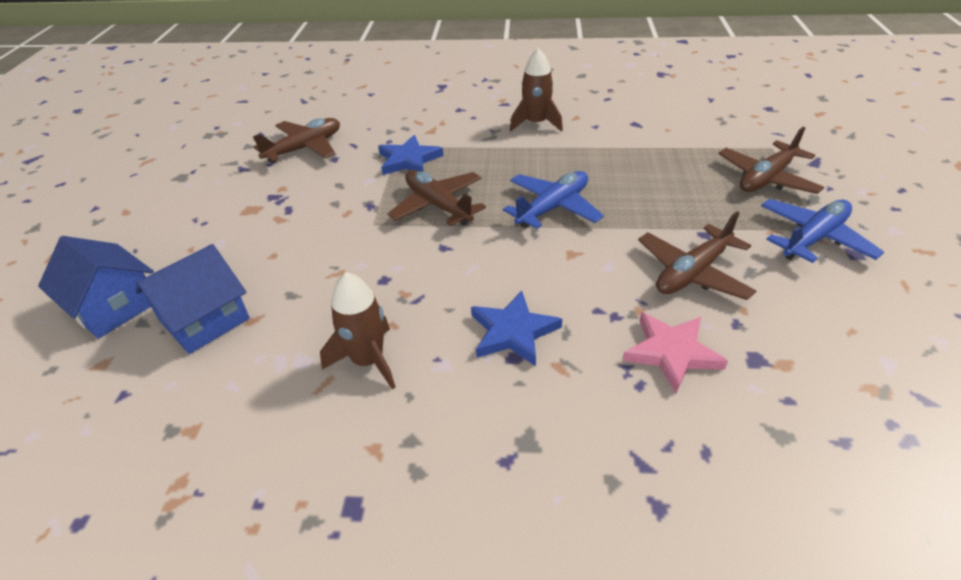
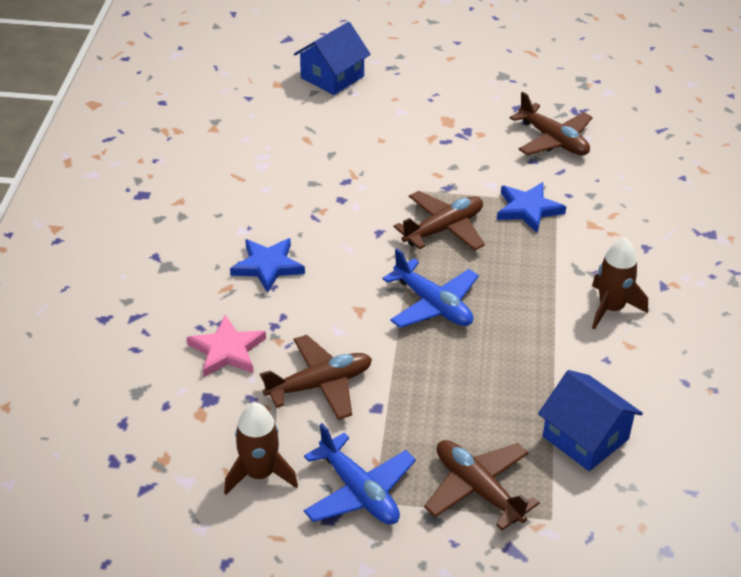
camera: 90 degrees right, 0 degrees up
(204, 320) = (310, 118): blue house -> blue house (585, 438)
(368, 361) = (254, 195): brown rocket -> brown rocket (259, 474)
(692, 273) = (320, 385): brown plane -> brown plane turned 105 degrees clockwise

